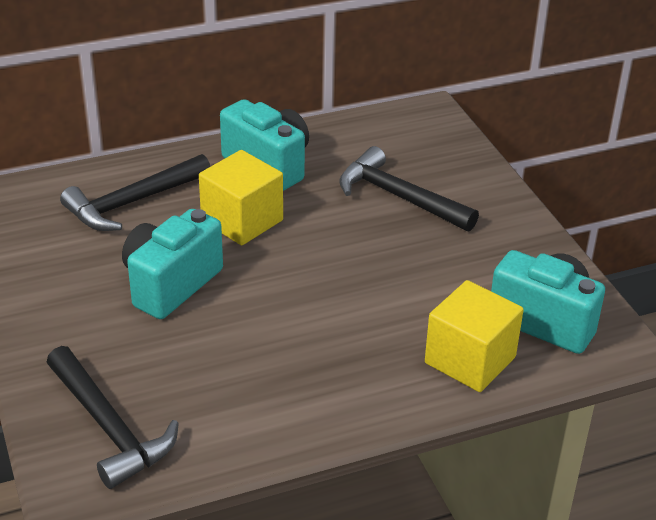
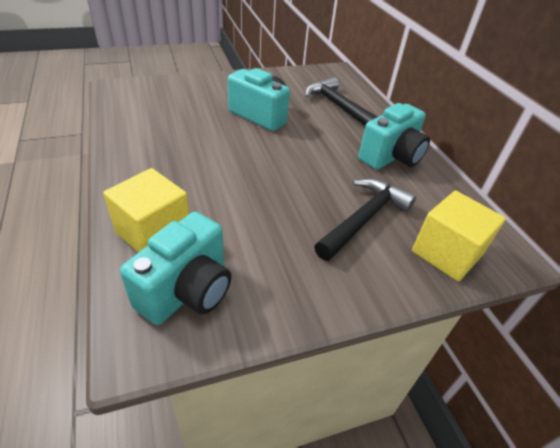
camera: 90 degrees right, 5 degrees up
(110, 428) = (152, 96): black hammer -> none
(242, 221) = (324, 142): yellow cube -> yellow cube (446, 253)

